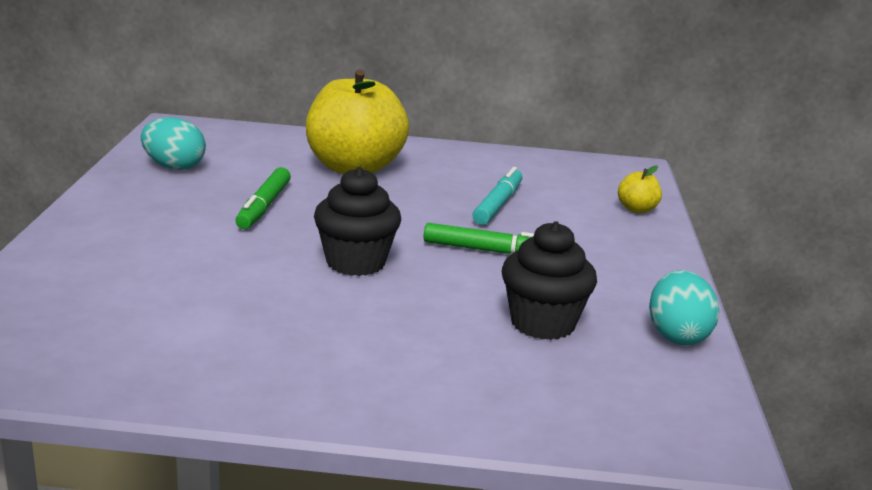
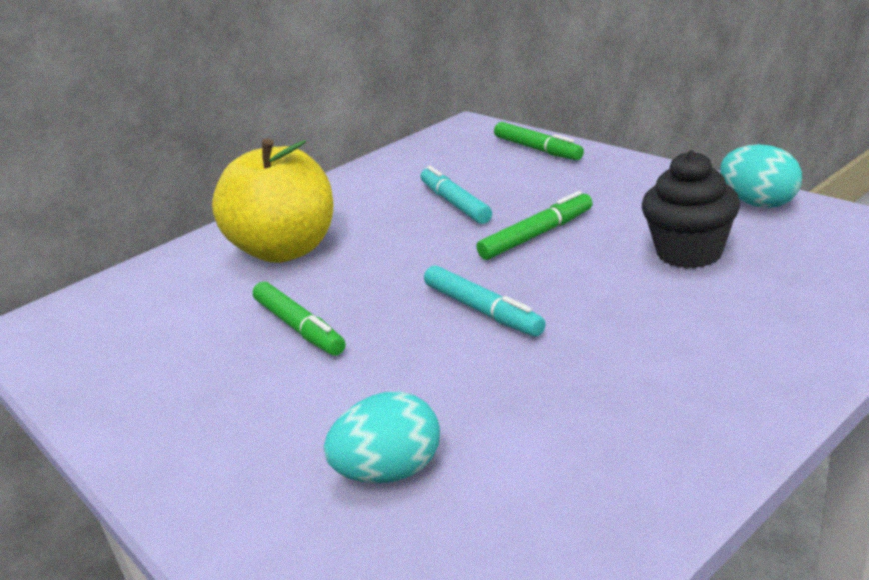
camera: 40 degrees left, 5 degrees up
(174, 167) = (125, 358): turquoise egg -> turquoise egg (390, 472)
(355, 262) = (483, 310): black cupcake -> turquoise marker
(637, 209) = (537, 149): yellow apple -> green marker

